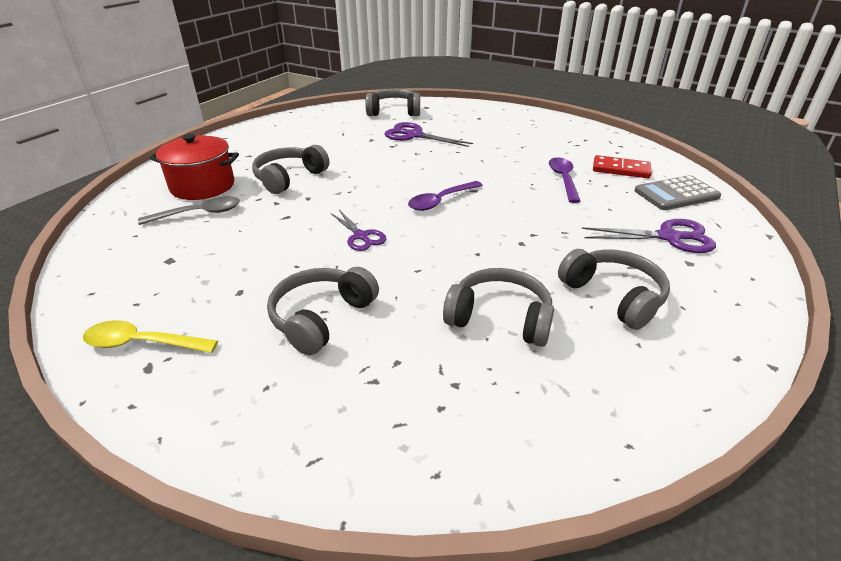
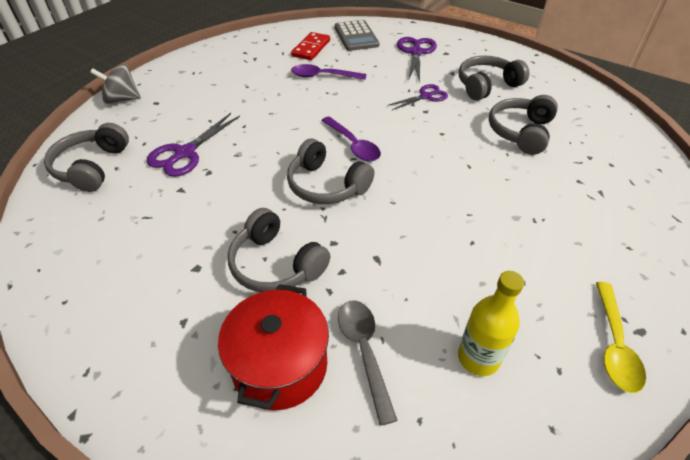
camera: 85 degrees left, 10 degrees up
(169, 262) = (478, 358): none -> yellow bottle
(321, 317) = (543, 221): grey headphones -> grey headphones (326, 185)
(361, 236) = (418, 198): purple scissors -> purple scissors (426, 96)
(478, 107) = (122, 99): none -> grey spinning top

